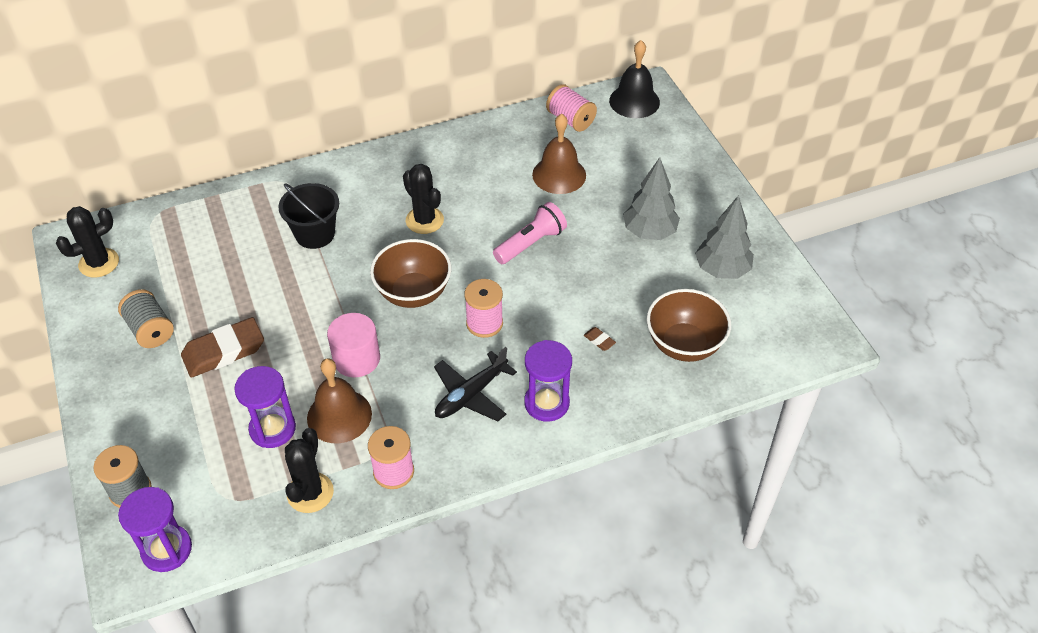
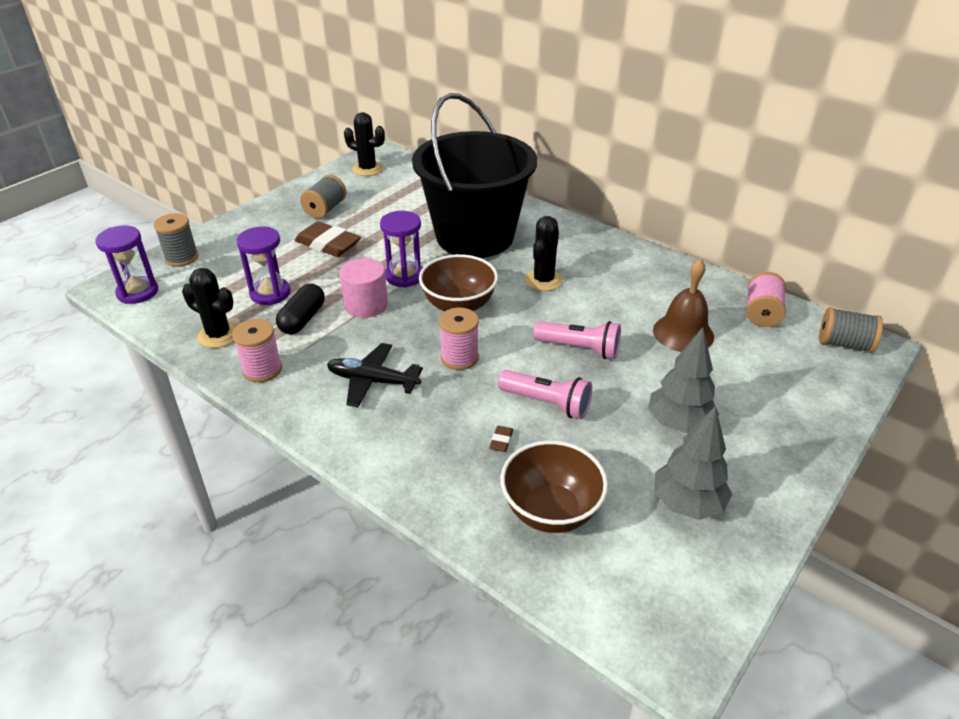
camera: 60 degrees right, 10 degrees down
(310, 493) = (218, 335): black cactus -> black cactus turned 45 degrees clockwise
(315, 234) = (475, 236): black bucket -> black bucket, size x2.20
(339, 416) = (302, 319): brown bell -> black capsule
(546, 403) = (396, 433): purple hourglass -> purple hourglass (404, 276)
(578, 294) = (547, 403): none -> pink flashlight
(634, 101) = (844, 344): black bell -> grey spool

